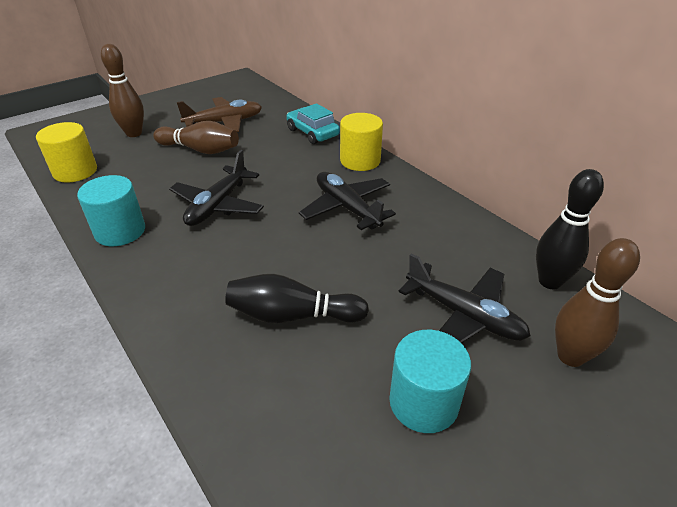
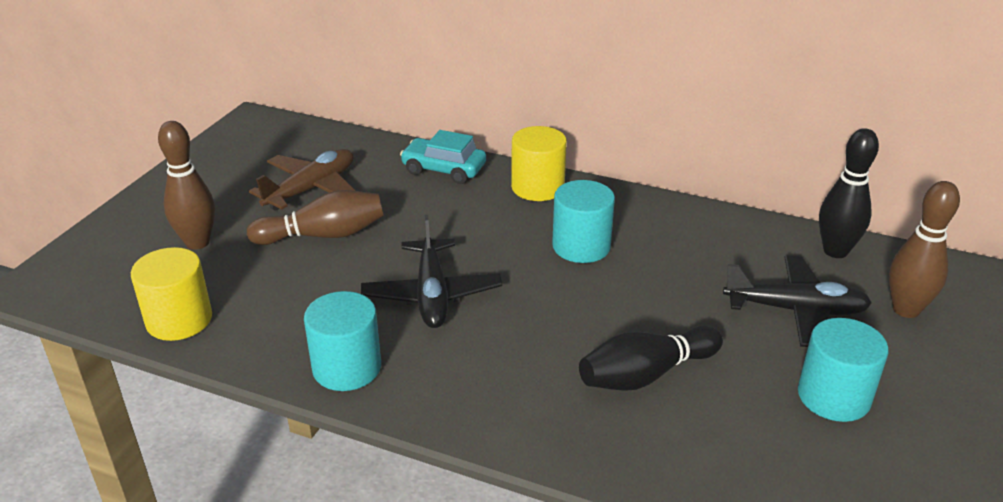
camera: 30 degrees left, 5 degrees down
(347, 208) = (581, 246): black plane -> turquoise cylinder

